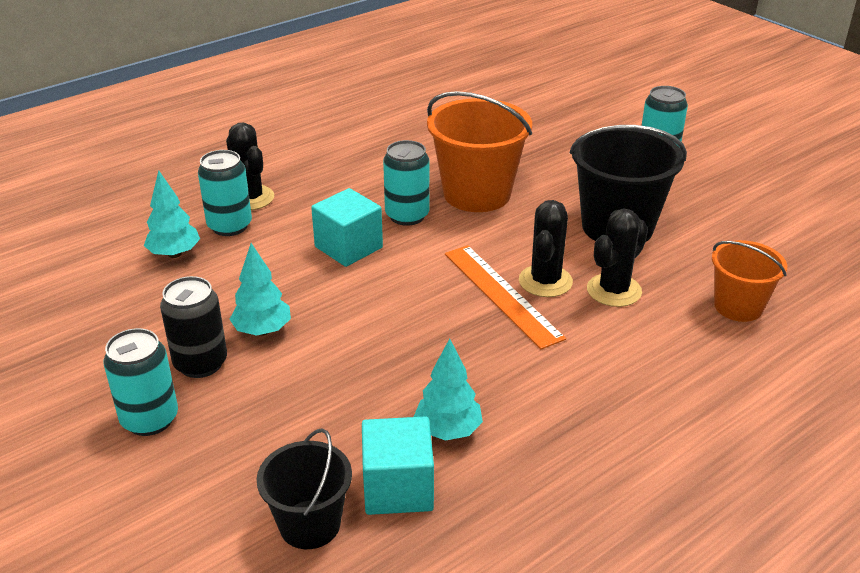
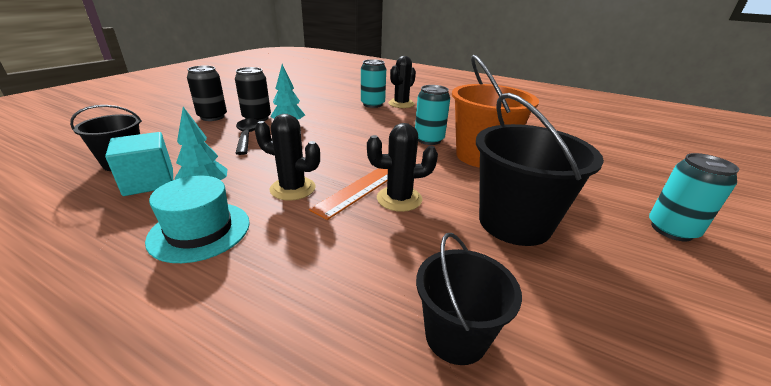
camera: 65 degrees right, 5 degrees down
(150, 419) = (212, 117): turquoise can -> black can
(174, 254) = (340, 99): turquoise tree -> none
(281, 381) = (247, 136): none -> black spoon
(348, 247) = (379, 131): turquoise cube -> none
(549, 436) = (200, 231): none -> turquoise hat
(614, 290) = (414, 235): black cactus -> black cactus (293, 189)
(738, 306) = (456, 336): orange bucket -> black bucket

